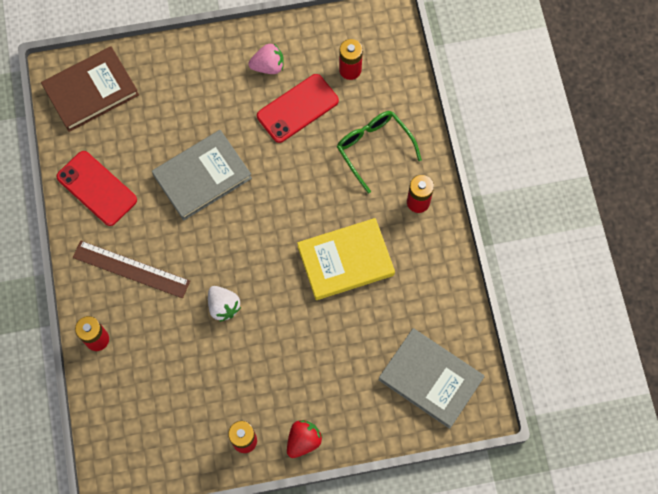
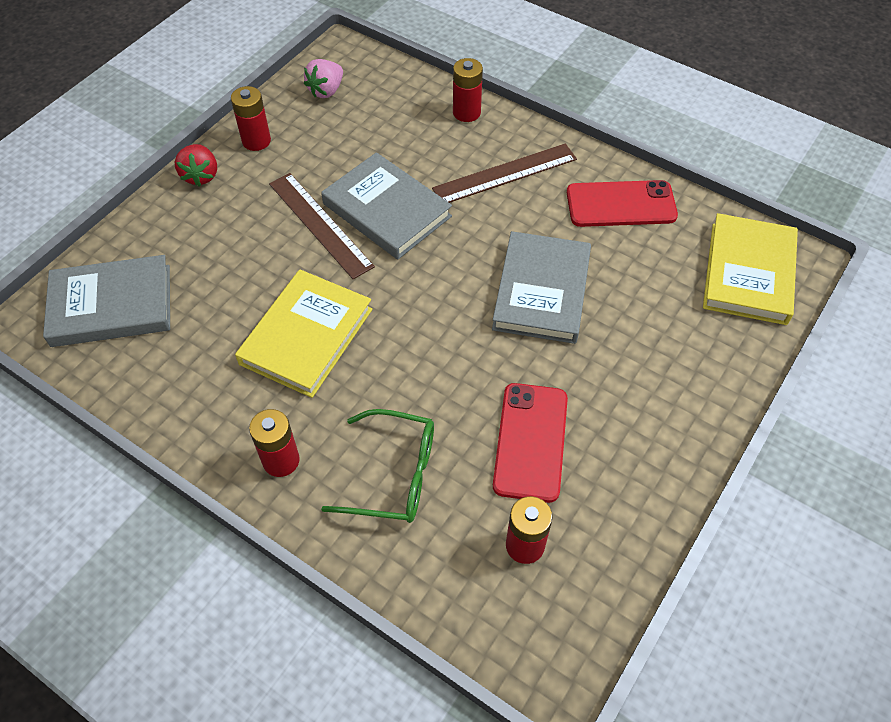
camera: 135 degrees right, 15 degrees down
(91, 91) = (748, 273): brown book -> yellow book
(223, 306) = (387, 210): white strawberry -> grey book
(268, 66) = (620, 458): pink strawberry -> pink strawberry (326, 91)
(269, 331) = (320, 224): none -> brown ruler

